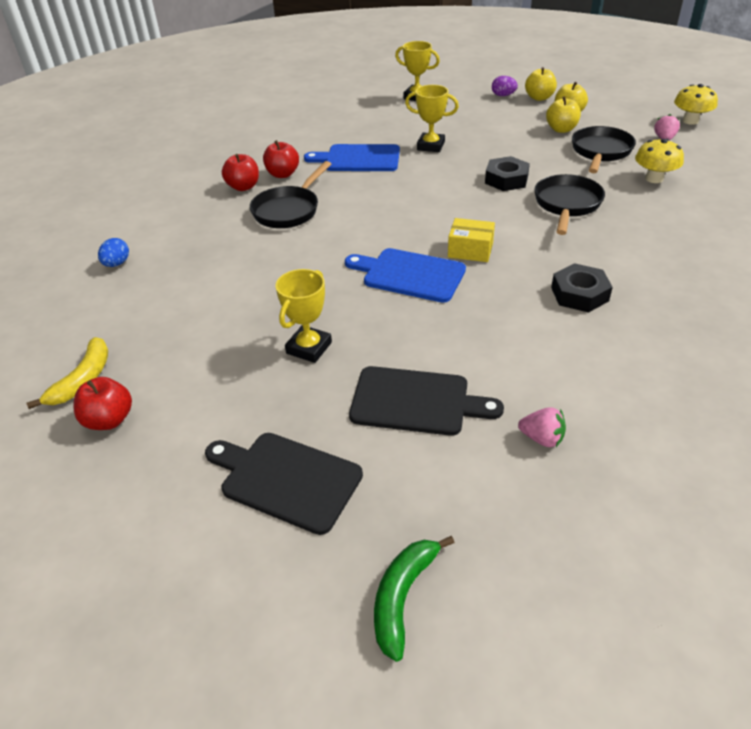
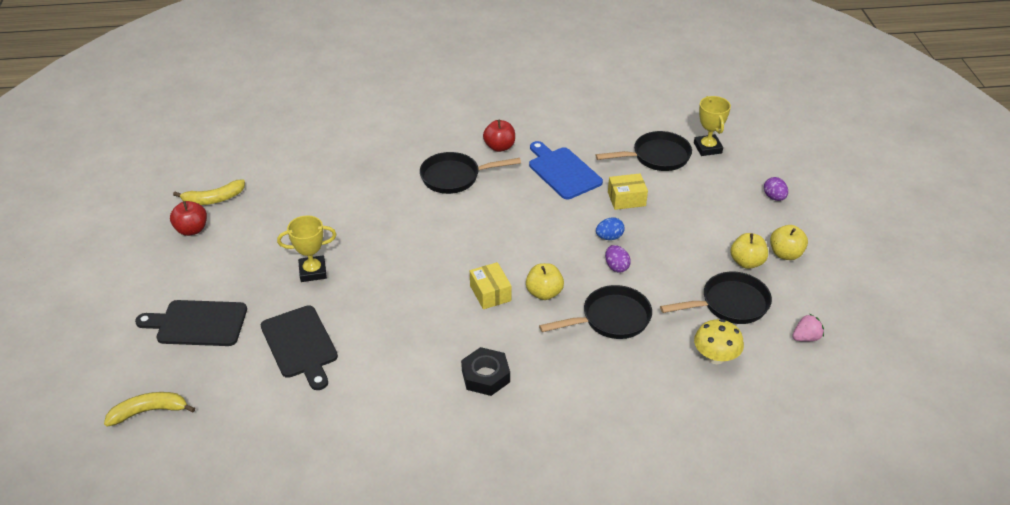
camera: 50 degrees right, 0 degrees up
(117, 264) = (324, 141): blue egg -> blue egg (609, 237)
(243, 187) = (463, 139): red apple -> none
(286, 479) = (197, 323): black cutting board -> black cutting board turned 75 degrees counterclockwise
(398, 117) = (656, 157): none -> black pan
(402, 597) = (149, 411): green banana -> yellow banana
(409, 275) = (430, 277): blue cutting board -> none
(430, 146) = (626, 199): yellow trophy -> yellow box
(506, 179) = (616, 267): black nut -> purple egg
(539, 98) = (797, 222): yellow apple -> yellow apple (544, 293)
(542, 438) = (310, 418): pink strawberry -> none
(690, 121) = (870, 343): yellow mushroom -> none

